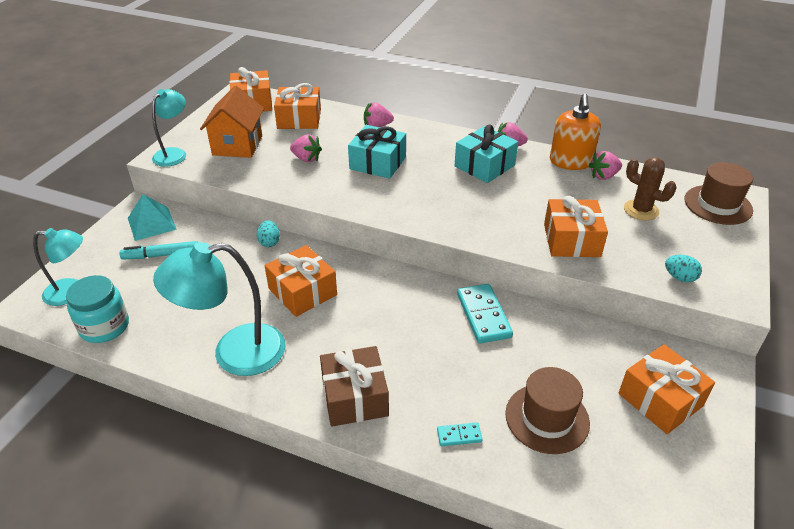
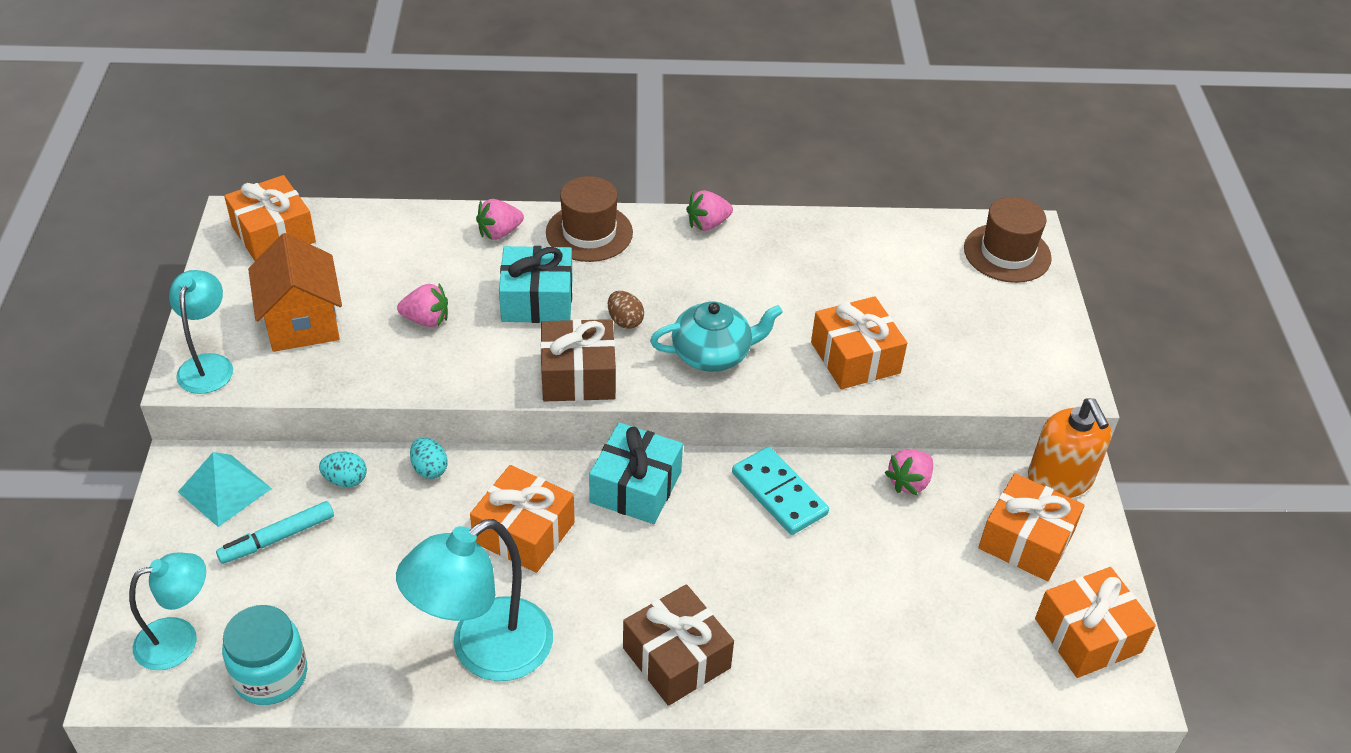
camera: 25 degrees left, 5 degrees up
(299, 119) = (370, 248): orange gift -> orange gift (1087, 635)
(378, 207) = (578, 375): none -> brown gift
(425, 185) = (625, 321): none -> brown egg
(459, 435) = (825, 663): turquoise domino -> none
(472, 215) = (713, 354): none -> turquoise teapot
(484, 166) = (690, 266): turquoise gift -> turquoise gift (635, 487)
(547, 418) = (913, 606): brown hat -> brown hat (589, 233)
(570, 162) = (801, 229): orange soap dispenser -> orange soap dispenser (1060, 478)
(603, 176) = (853, 243): pink strawberry -> pink strawberry (909, 482)
(641, 210) = (920, 287): brown cactus -> none
(679, 277) = (1001, 376): turquoise egg -> turquoise egg (345, 480)

